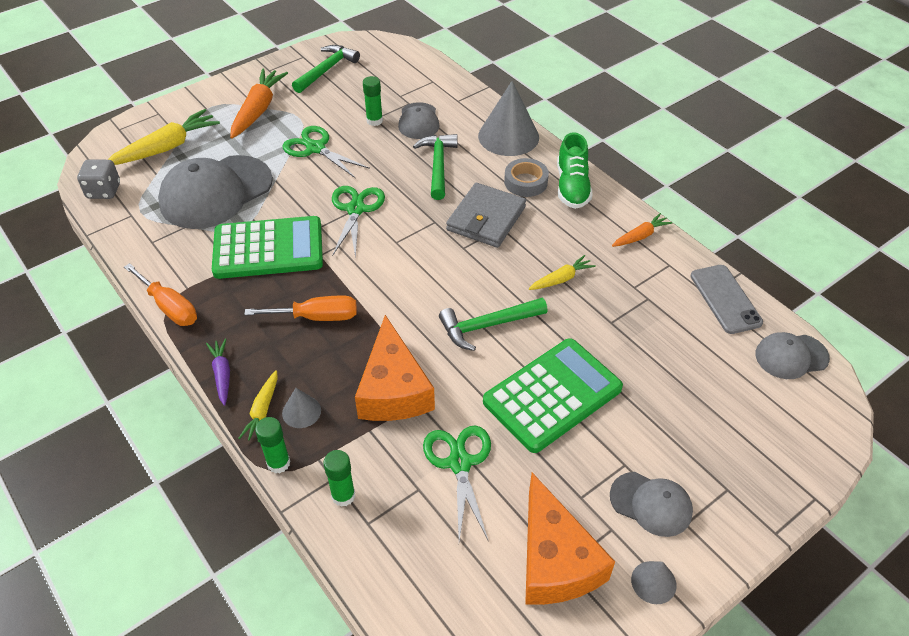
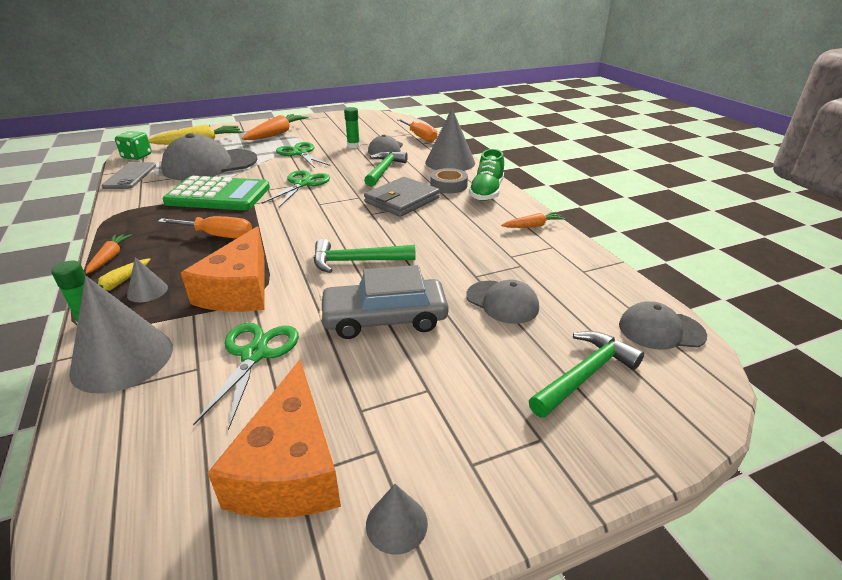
camera: 15 degrees right, 15 degrees down
(104, 191) = (137, 156): grey dice -> green dice
(169, 307) = (114, 215): orange screwdriver -> orange screwdriver (420, 137)
(222, 374) = (110, 257): purple carrot -> orange carrot
(326, 70) = (339, 122): green hammer -> green hammer (585, 375)
(343, 496) = (122, 359): green glue stick -> grey cone
(552, 395) = (385, 318): green calculator -> grey car
(561, 279) = (444, 242): yellow carrot -> none
(651, 504) = (438, 434): grey cap -> grey cap (502, 302)
(725, 299) = (600, 276): grey phone -> grey phone (130, 176)

